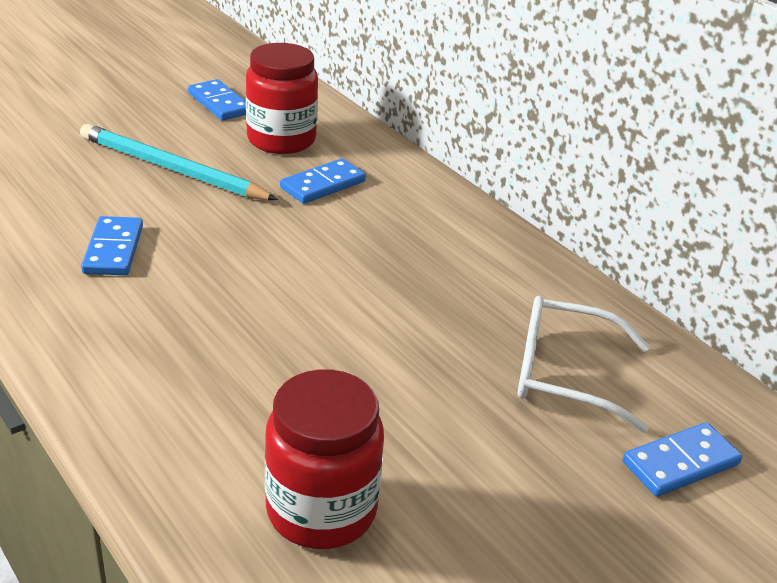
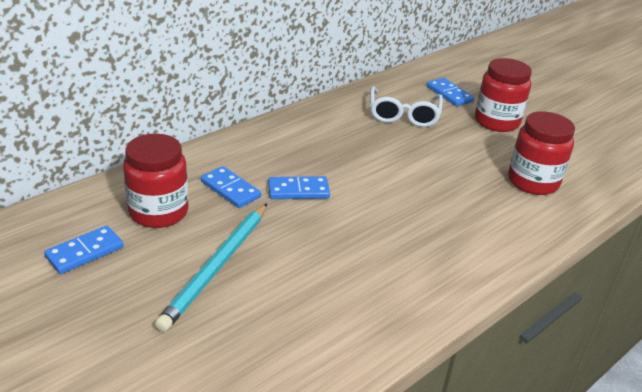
camera: 95 degrees left, 0 degrees up
(113, 249) = (346, 281): blue domino -> blue domino (298, 190)
(568, 517) = (496, 122): none -> red jar

